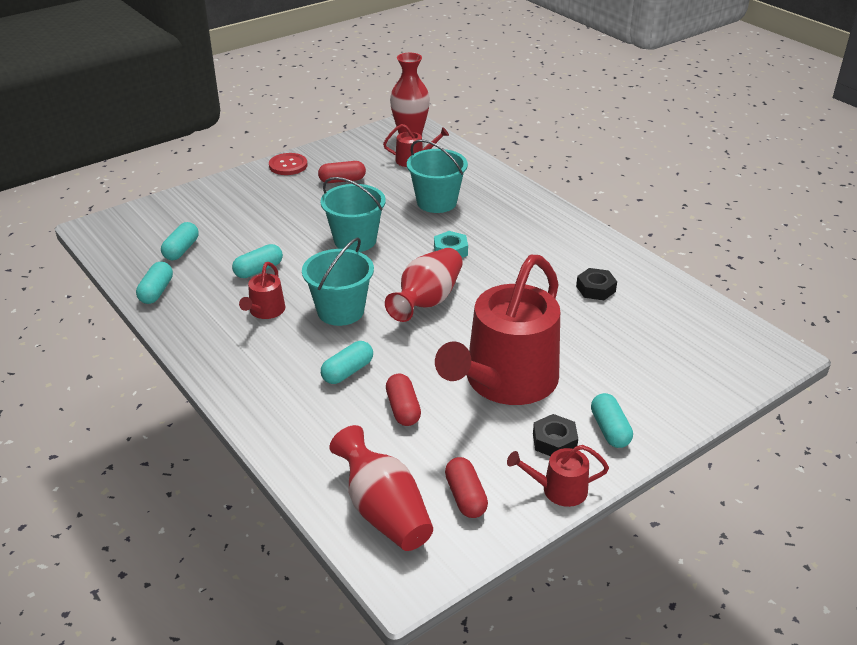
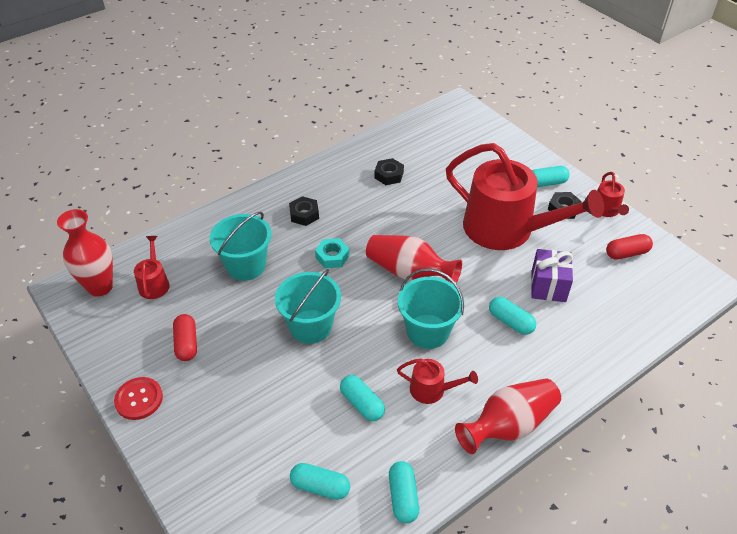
camera: 90 degrees left, 10 degrees up
(156, 291) = (403, 497): turquoise capsule -> turquoise capsule turned 75 degrees clockwise
(383, 511) = (653, 295): red vase -> red vase (508, 425)
(403, 409) = (548, 286): red capsule -> purple gift
(515, 232) = (304, 214): none -> black nut

